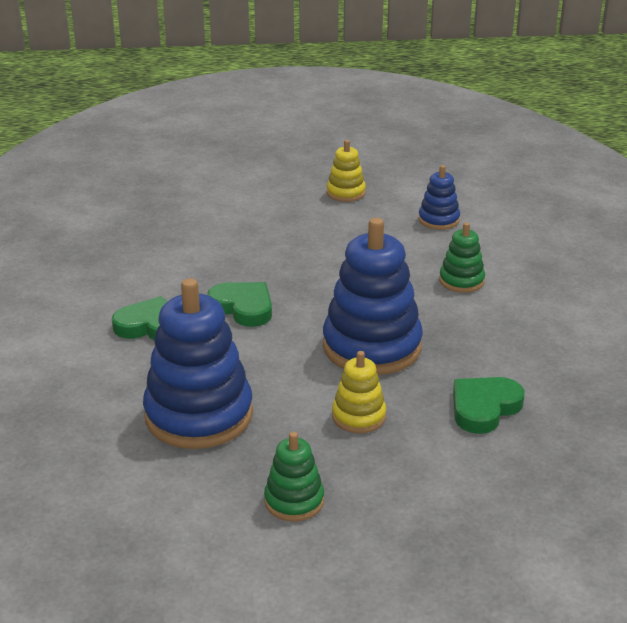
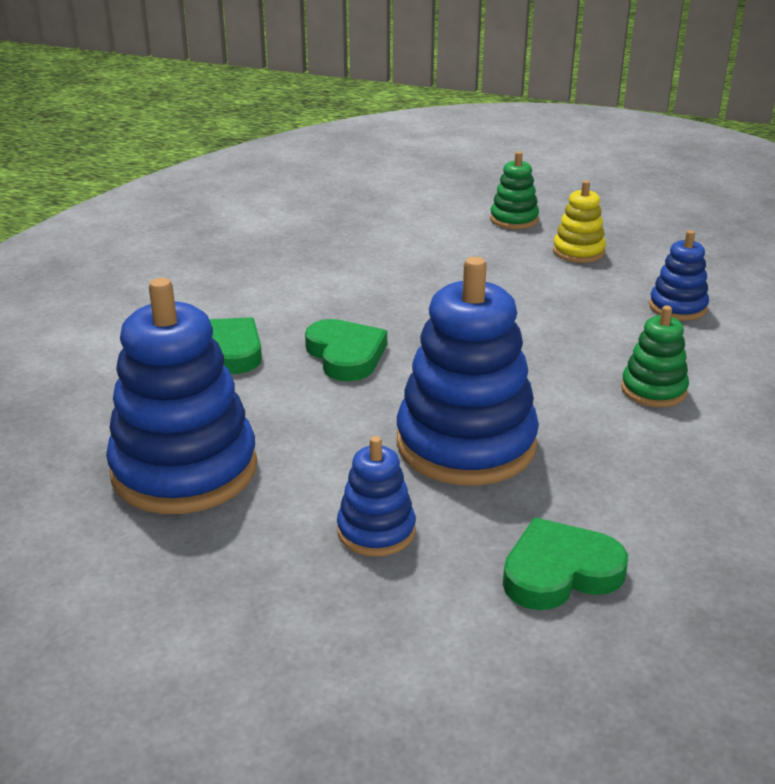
camera: 25 degrees right, 0 degrees up
(294, 501) = (200, 619): green stacking toy -> green stacking toy (514, 219)
(358, 416) = (376, 531): yellow stacking toy -> blue stacking toy

